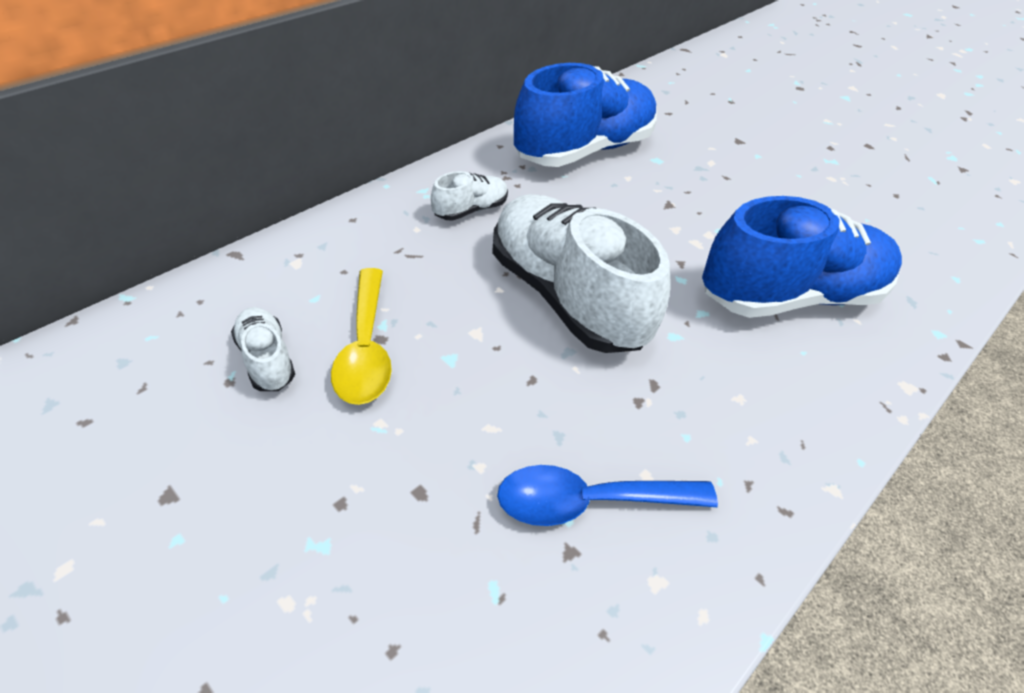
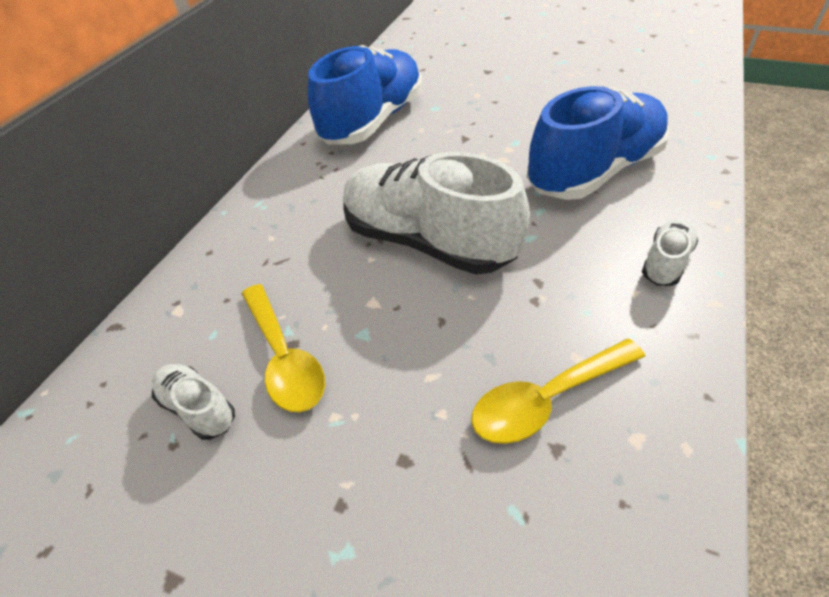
camera: 15 degrees left, 0 degrees up
(470, 210) = (308, 204): white shoe -> white shoe (665, 262)
(589, 502) = (546, 399): blue spoon -> yellow spoon

